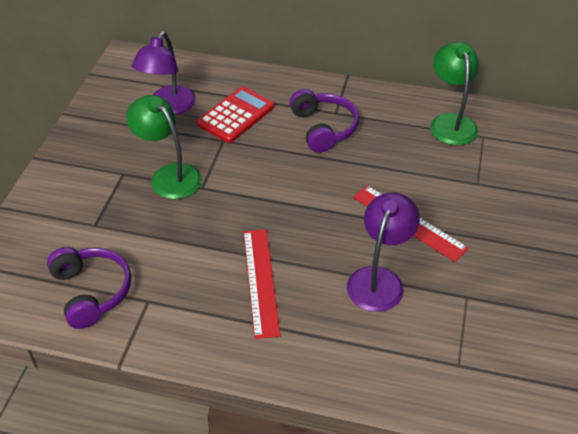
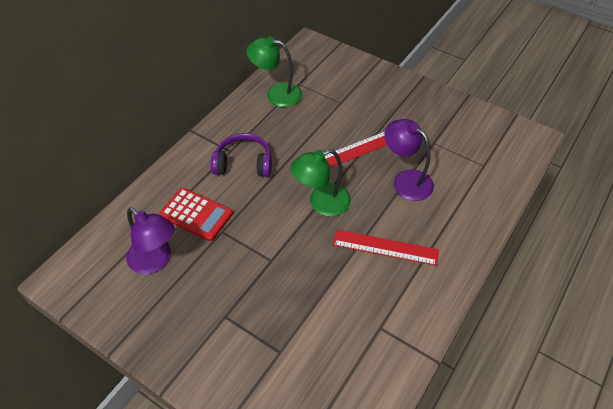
camera: 70 degrees left, 5 degrees up
(91, 292) = (357, 369): purple headphones -> none
(169, 175) = (245, 280): green lamp -> green lamp (321, 203)
(236, 115) = (196, 214): red calculator -> red calculator turned 150 degrees clockwise

